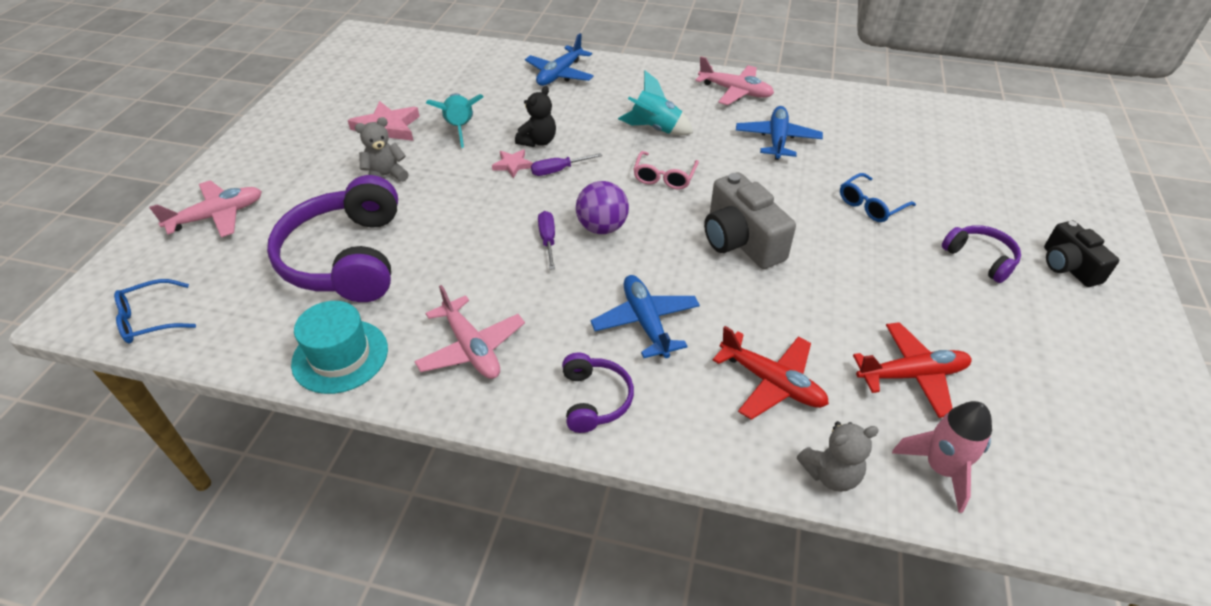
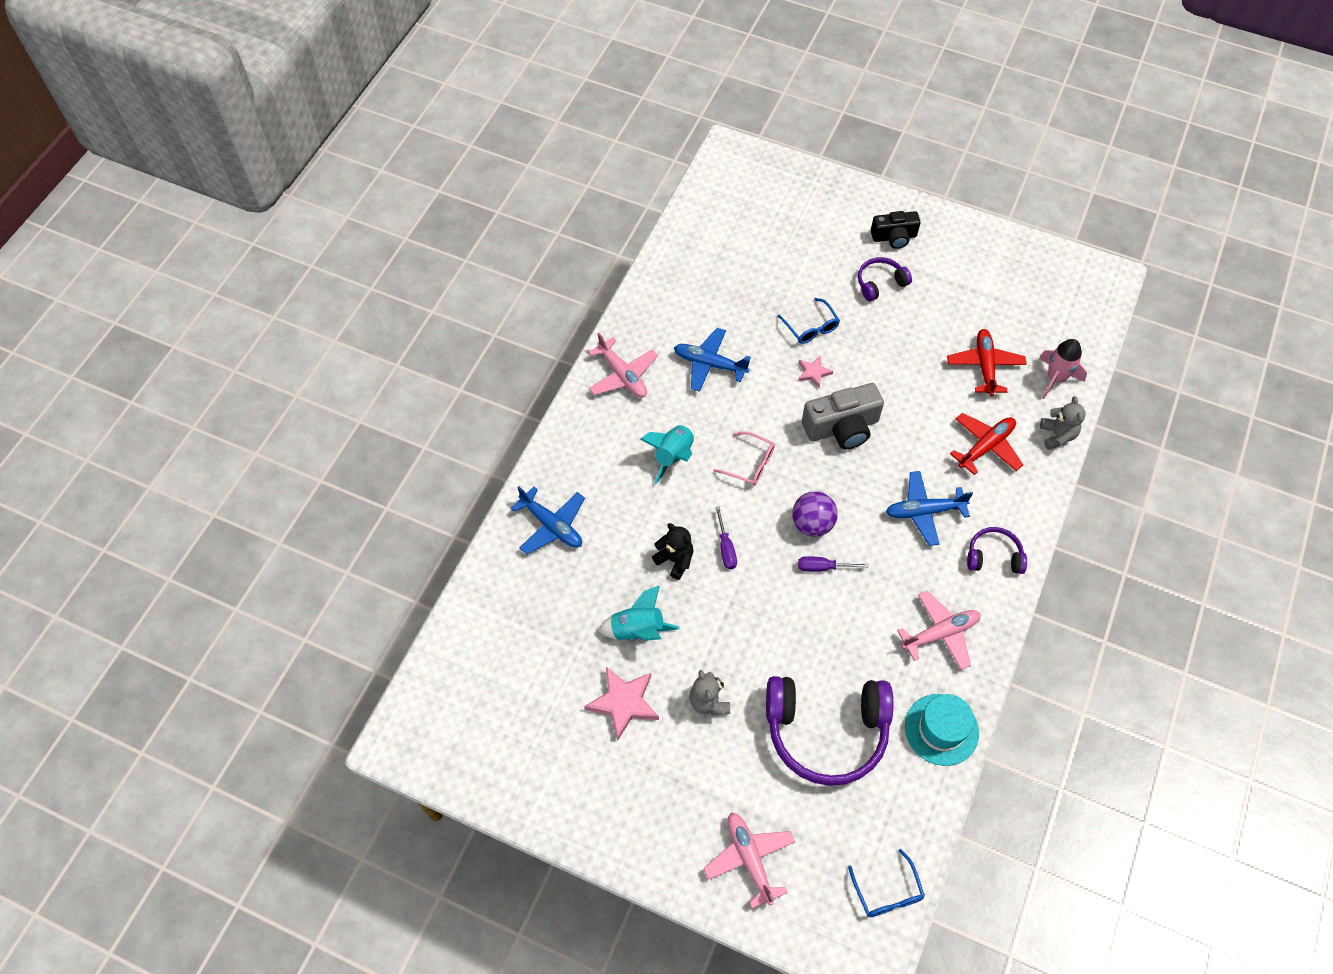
camera: 80 degrees left, 15 degrees up
(512, 165) = (710, 586): pink star -> pink star (813, 373)
(735, 91) = (622, 375): pink plane -> pink plane turned 105 degrees clockwise

